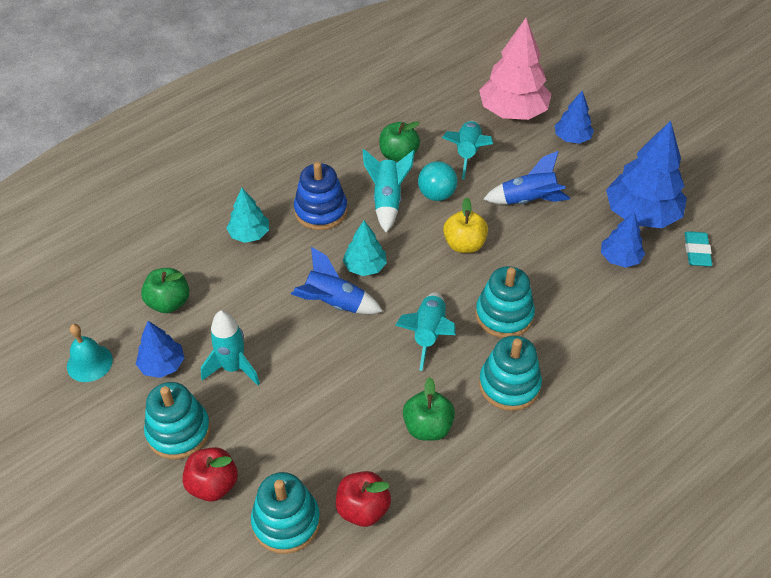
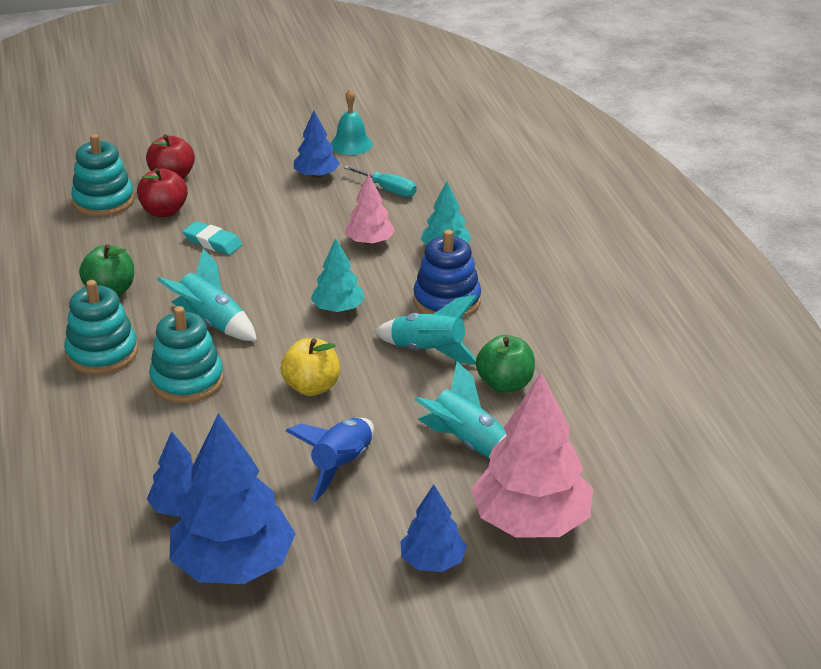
camera: 115 degrees right, 15 degrees down
(169, 303) = (388, 190): green apple -> turquoise screwdriver
(178, 431) = (239, 171): turquoise stacking toy -> none
(233, 368) = (279, 207): turquoise rocket -> none
(261, 283) = (369, 242): none -> pink tree
(334, 304) = (304, 277): blue rocket -> none
(363, 509) = (73, 237): red apple -> red apple (164, 211)
(436, 195) = (410, 392): turquoise ball -> none
(697, 251) = (127, 588): turquoise eraser -> turquoise eraser (213, 242)

